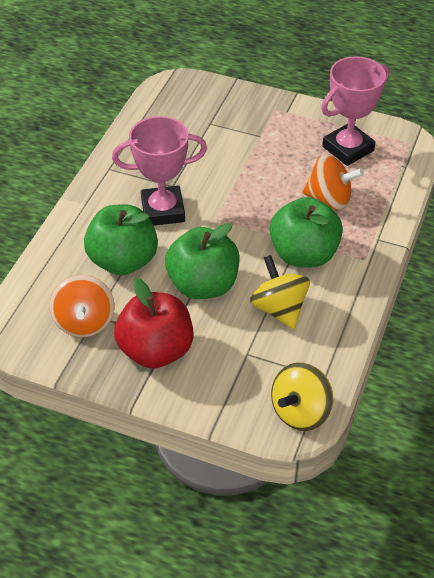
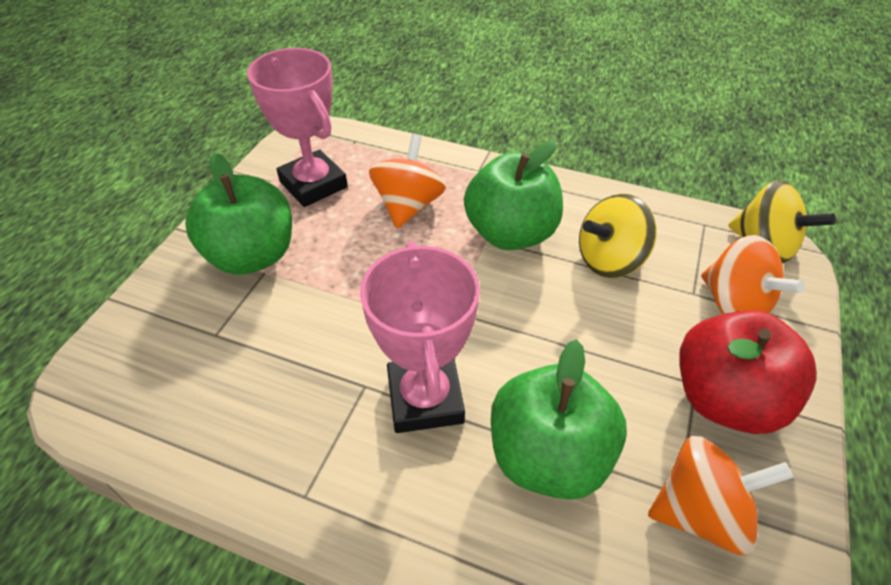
camera: 90 degrees left, 0 degrees up
(203, 285) = (583, 341): green apple -> green apple (252, 256)
(237, 375) = (734, 304): none -> orange spinning top

